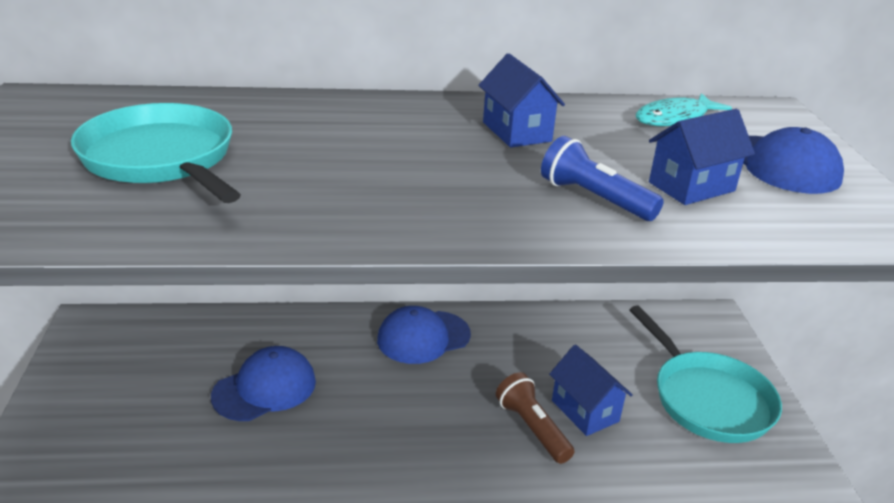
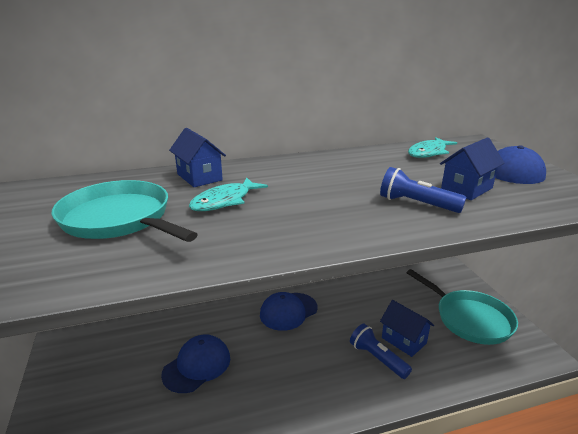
camera: 10 degrees left, 5 degrees down
(314, 153) = (225, 201): none -> turquoise fish
(516, 132) = (344, 171): blue house -> blue house (199, 177)
(532, 428) = (377, 358): brown flashlight -> blue flashlight

